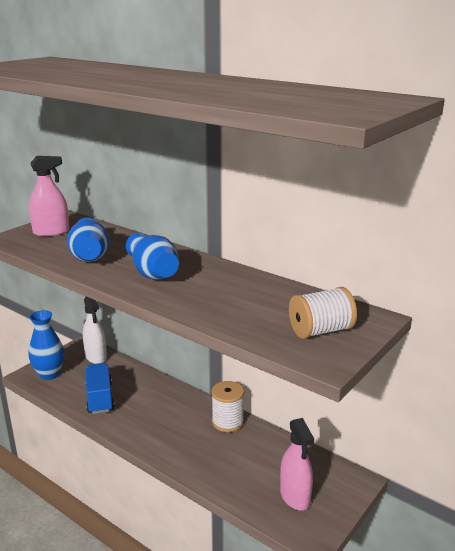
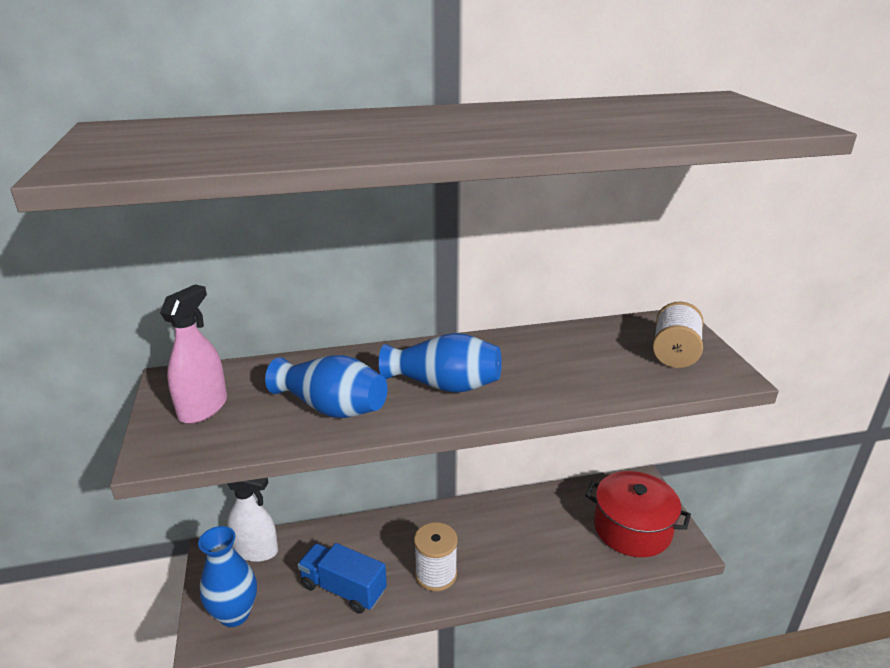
camera: 50 degrees left, 5 degrees up
(227, 422) = (494, 511): white spool -> white spool (436, 574)
(295, 496) = (632, 528): pink spray bottle -> red pot

